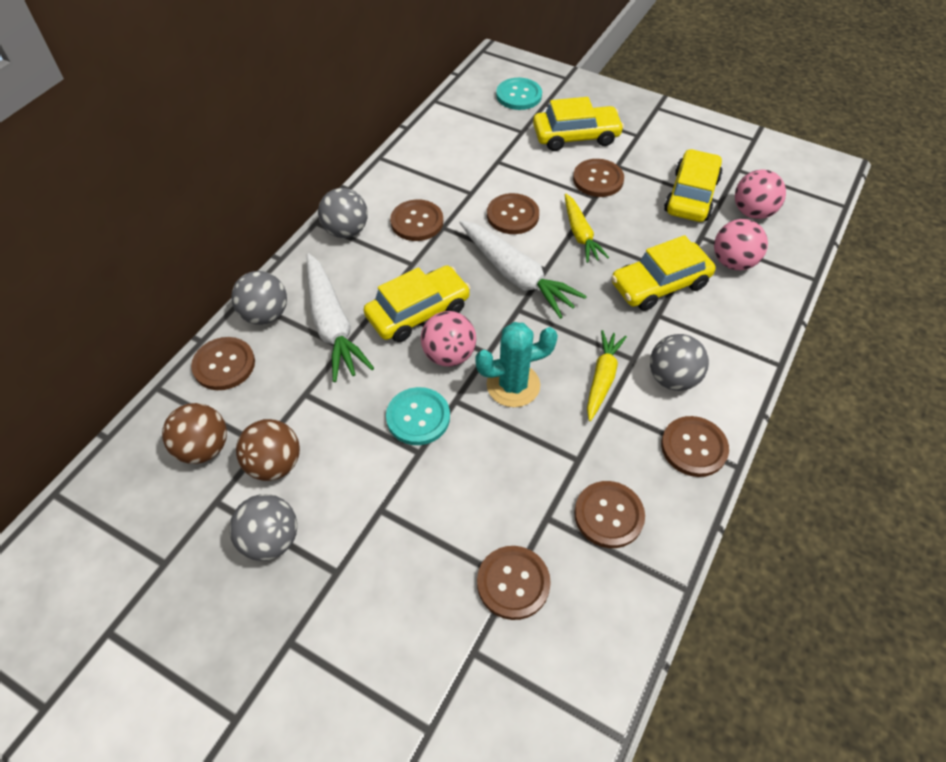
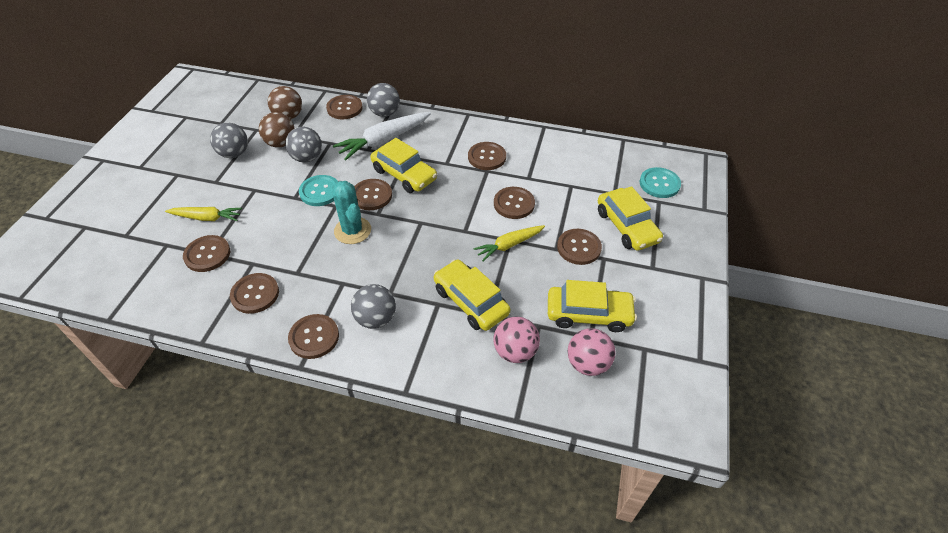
camera: 75 degrees right, 5 degrees down
(346, 231) = (465, 128): grey ball -> grey ball (307, 158)
(449, 355) = (371, 195): pink ball -> brown button
(516, 275) = (452, 216): white carrot -> none
(602, 378) = (367, 277): yellow carrot -> yellow carrot (206, 218)

